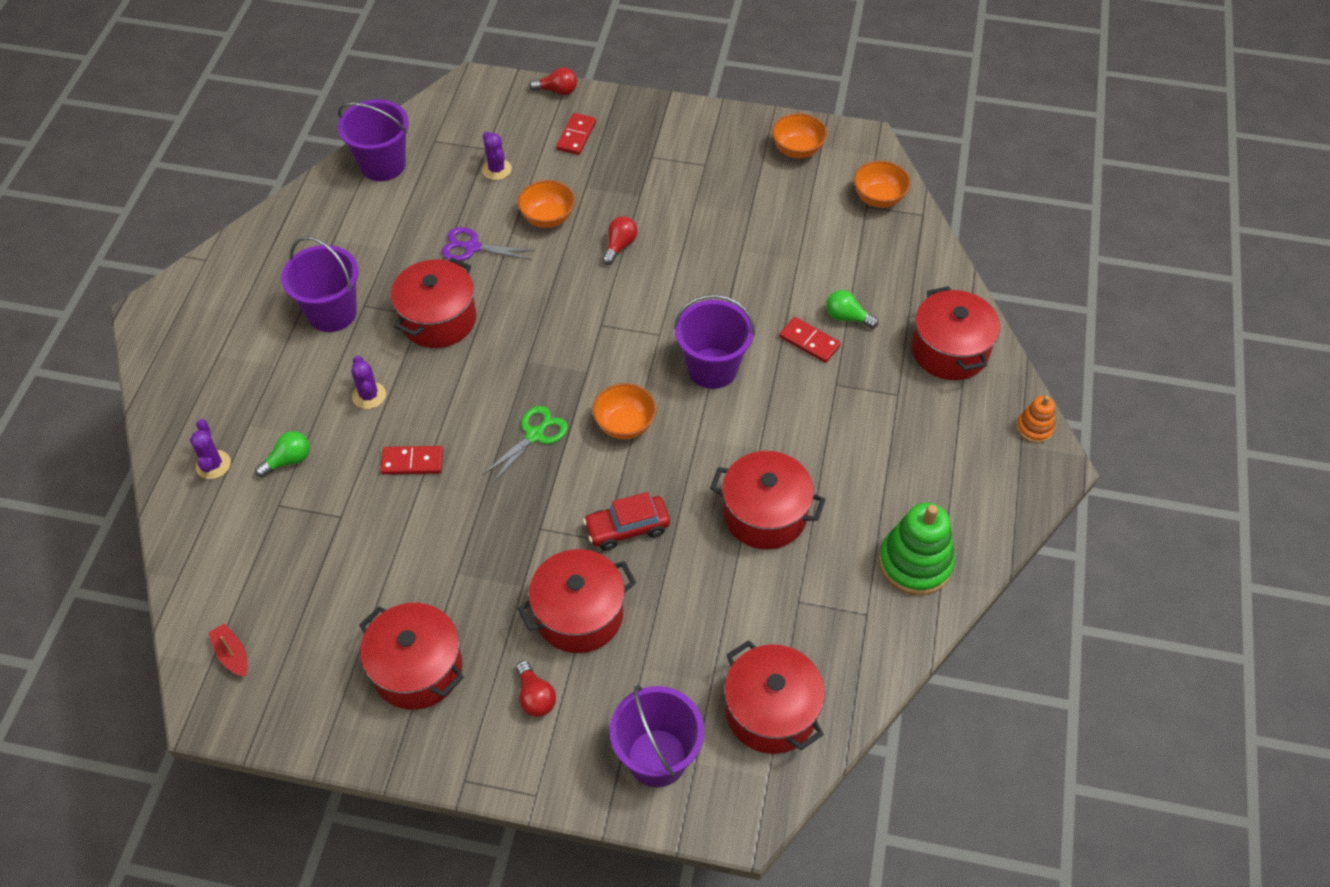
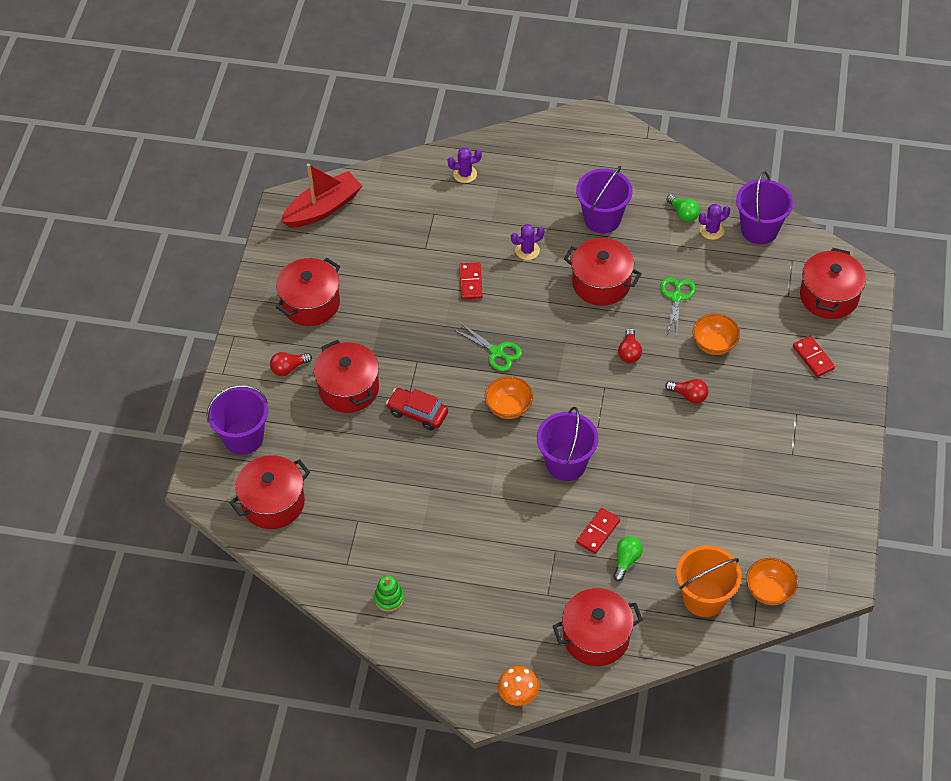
camera: 90 degrees right, 0 degrees up
(232, 654) = (323, 208): red boat -> red boat, size x2.19
(288, 460) = (470, 213): green light bulb -> green light bulb (683, 213)
(472, 247) = (676, 297): purple scissors -> green scissors
(496, 169) = (764, 305): purple cactus -> purple cactus (712, 230)
(557, 91) = (867, 340): red light bulb -> red light bulb (629, 352)
(576, 136) = (813, 357): red domino -> red domino turned 45 degrees clockwise
(627, 528) = (417, 413): red car -> red car turned 45 degrees counterclockwise
(765, 514) = (430, 499): red pot -> red pot (829, 296)
(797, 150) = (822, 526): orange bowl -> none
(891, 252) = (704, 598): none -> orange bucket
(915, 563) = (389, 598): green stacking toy -> green stacking toy, size x0.53
(1034, 428) = (518, 696): orange stacking toy -> orange mushroom

